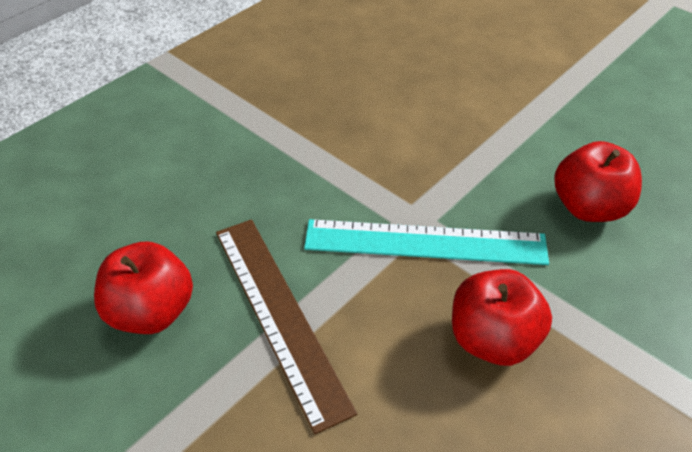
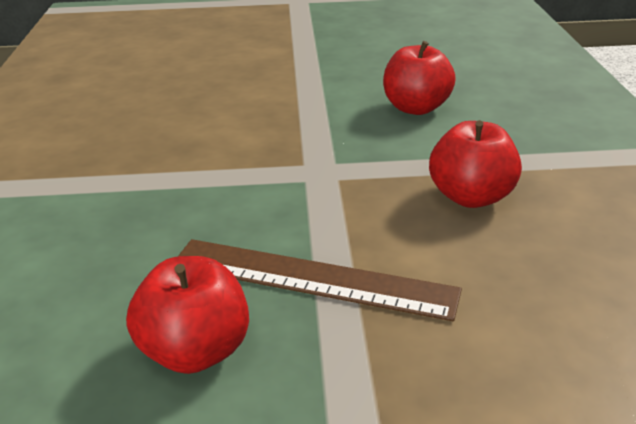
camera: 45 degrees left, 15 degrees down
(425, 242) = (347, 177): turquoise ruler -> none

